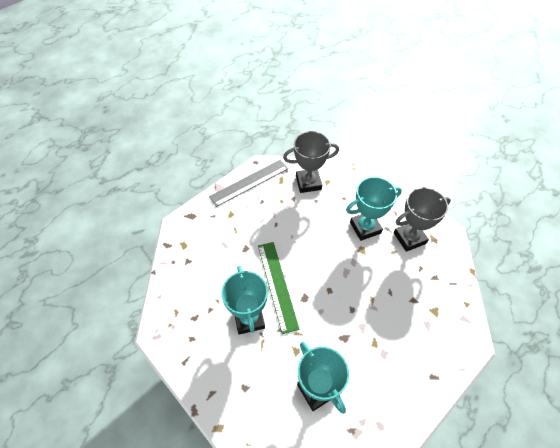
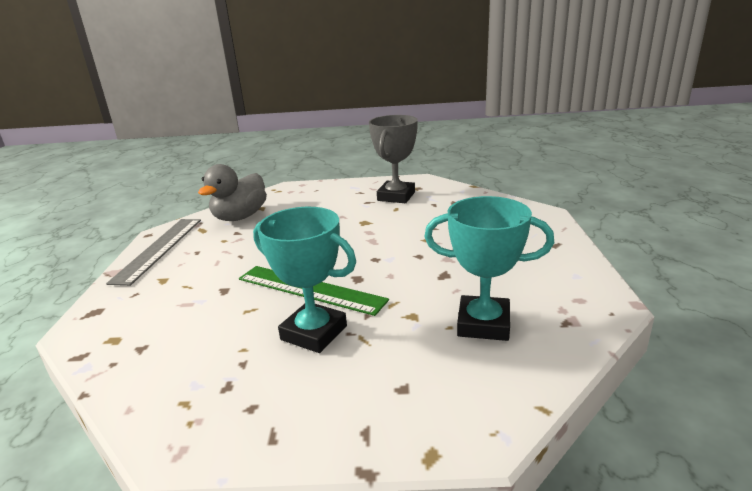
camera: 45 degrees left, 30 degrees down
(308, 183) = (240, 217): grey trophy -> grey duck
(365, 228) = (346, 211): turquoise trophy -> none

